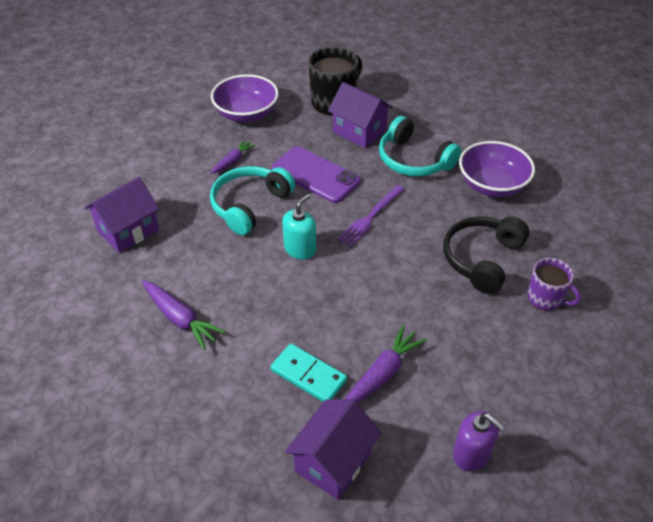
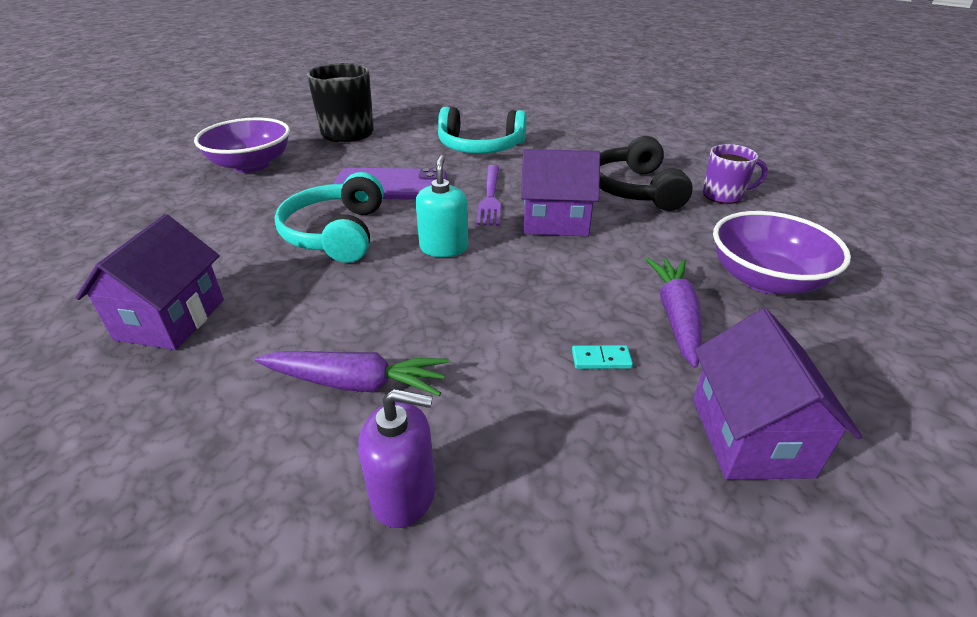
camera: 35 degrees left, 10 degrees down
(233, 161) = (272, 204): purple carrot -> none
(308, 375) = (601, 359): turquoise domino -> turquoise domino, size x0.51
(359, 131) = (400, 144): purple house -> purple house (555, 221)
(471, 454) = (856, 341): purple soap dispenser -> purple soap dispenser (404, 494)
(492, 185) = (572, 142): purple bowl -> purple bowl (765, 279)

